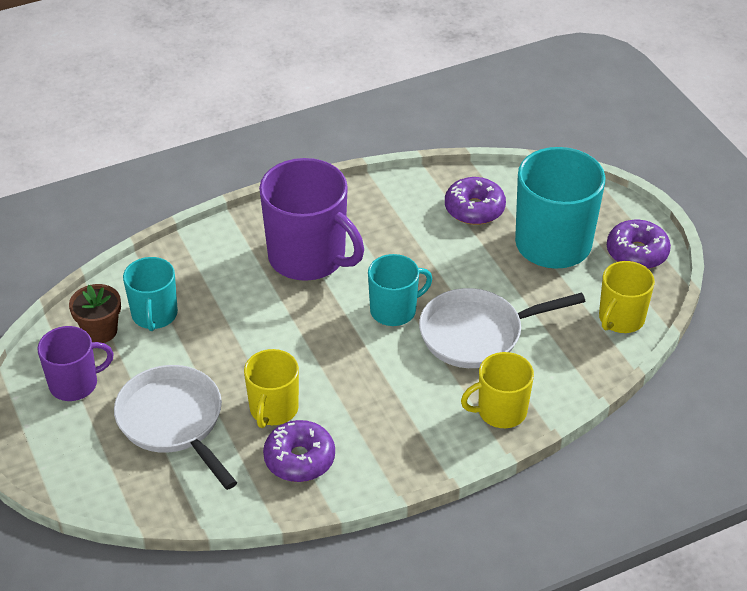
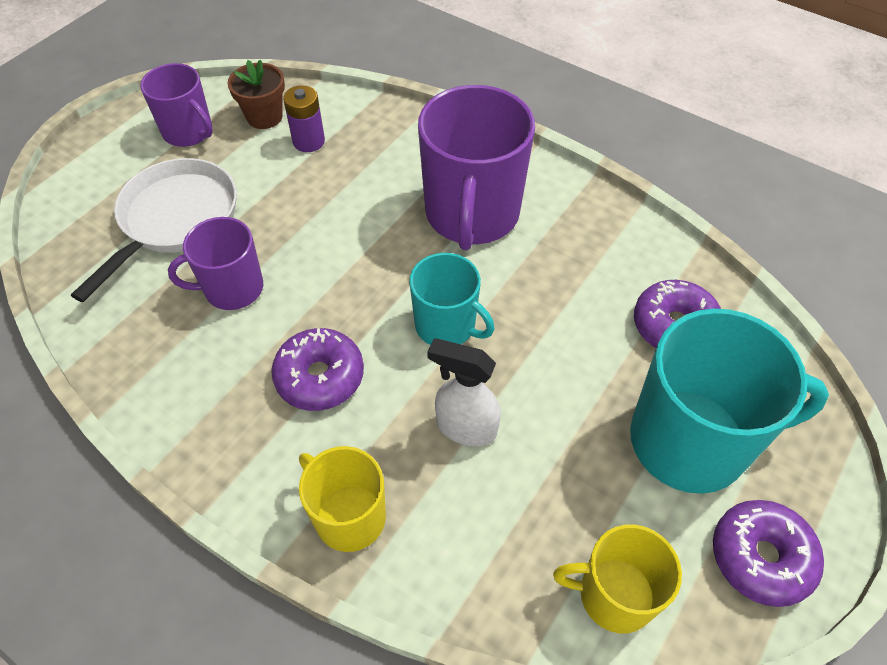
camera: 60 degrees right, 10 degrees up
(154, 315) = (309, 141): turquoise mug -> purple battery
(273, 409) = (232, 288): yellow mug -> purple mug
(299, 459) = (171, 344): purple donut -> purple donut (320, 377)
(477, 334) = (465, 427): white pan -> white spray bottle

